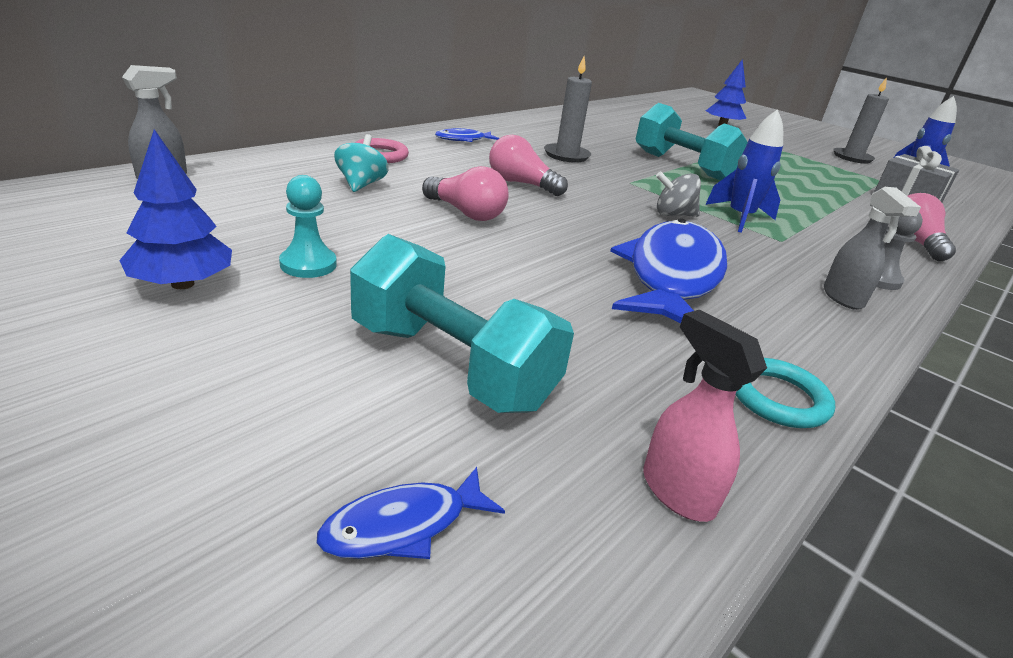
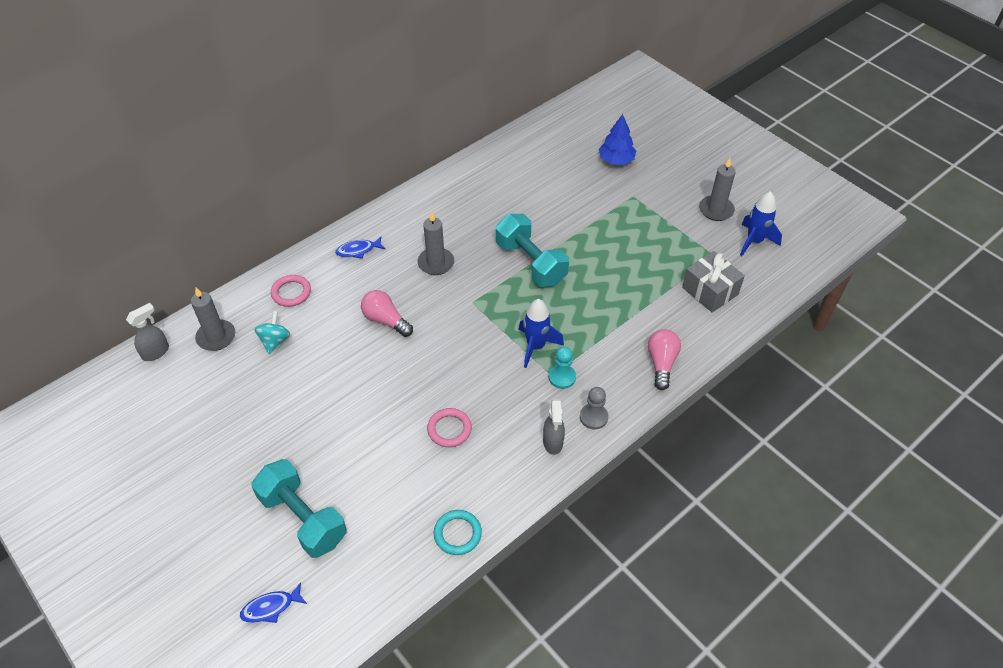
camera: 10 degrees right, 20 degrees up
(183, 284) = (180, 464): blue tree -> none
(267, 174) = (216, 337): none -> grey candle
(308, 264) = (240, 440): turquoise pawn -> turquoise pawn (562, 377)
(466, 213) = (338, 369): pink light bulb -> none
(672, 276) = (449, 429): blue fish -> pink ring
(673, 215) = (485, 349): grey spinning top -> none
(676, 491) = (380, 591): pink spray bottle -> none

